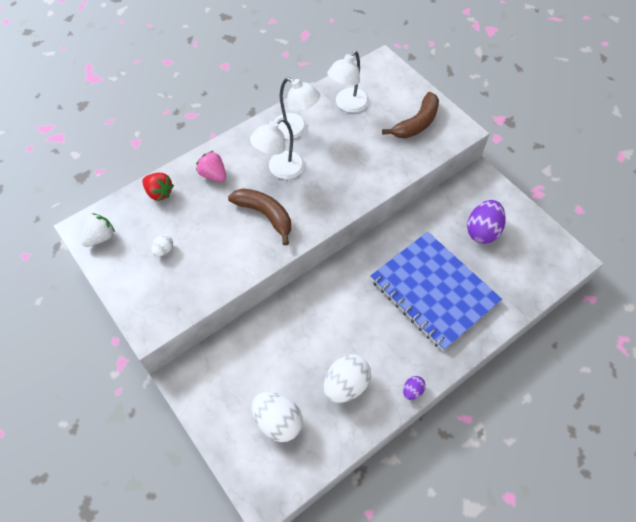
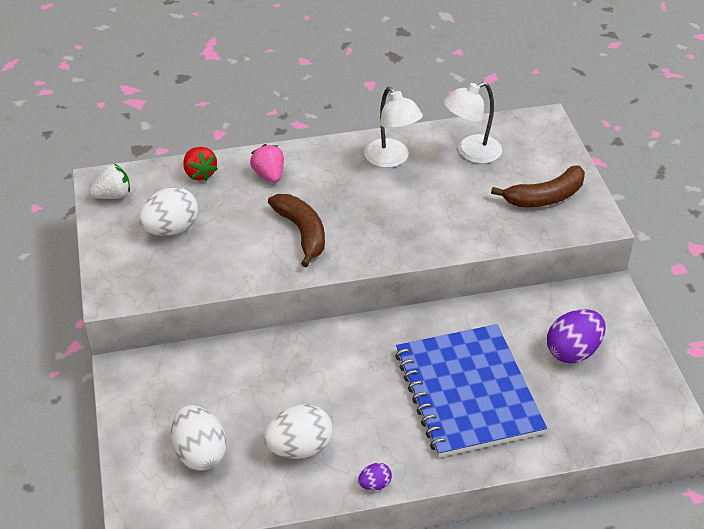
camera: 25 degrees right, 15 degrees down
(164, 250) = (171, 229): white egg -> white egg, size x2.04
(280, 169) = (348, 193): white lamp -> none

